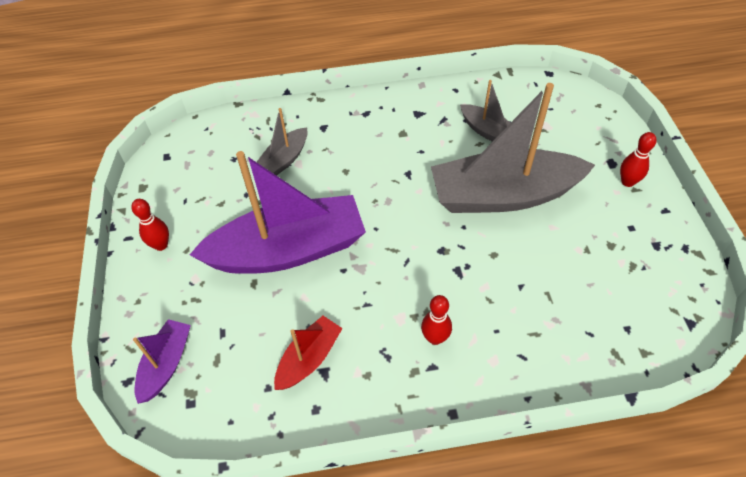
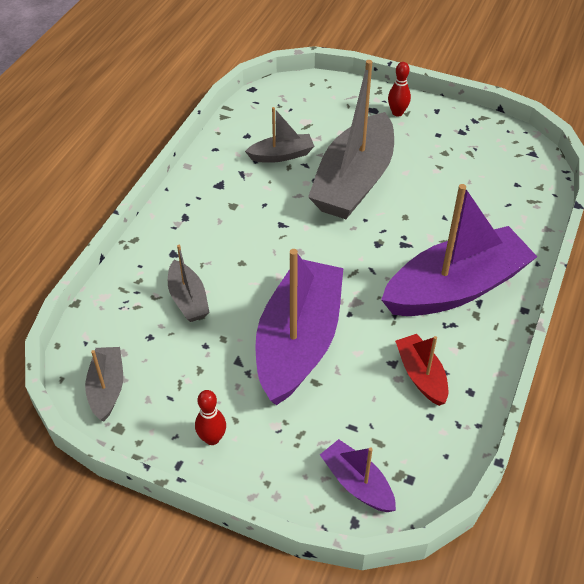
camera: 60 degrees left, 5 degrees down
(173, 162) = (107, 388): none -> grey boat
(435, 338) = (455, 288): red bowling pin -> purple boat

